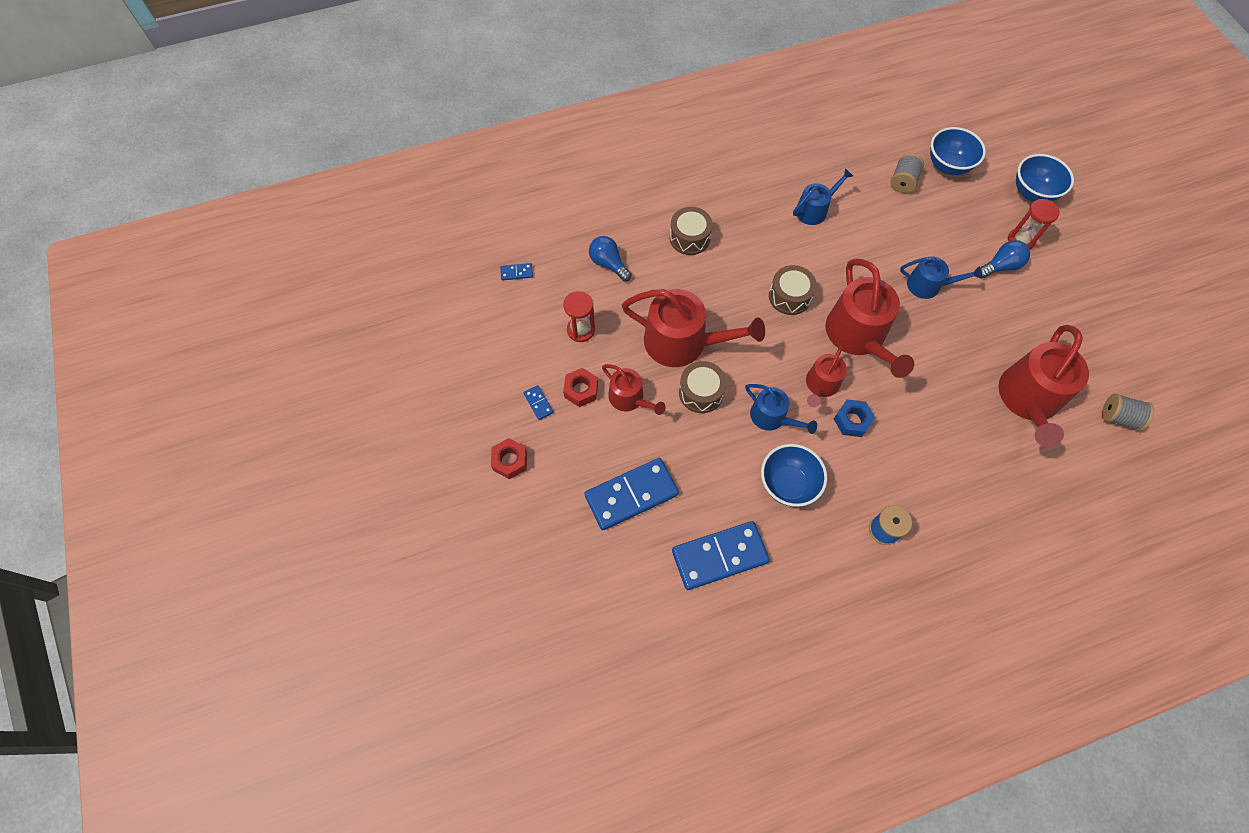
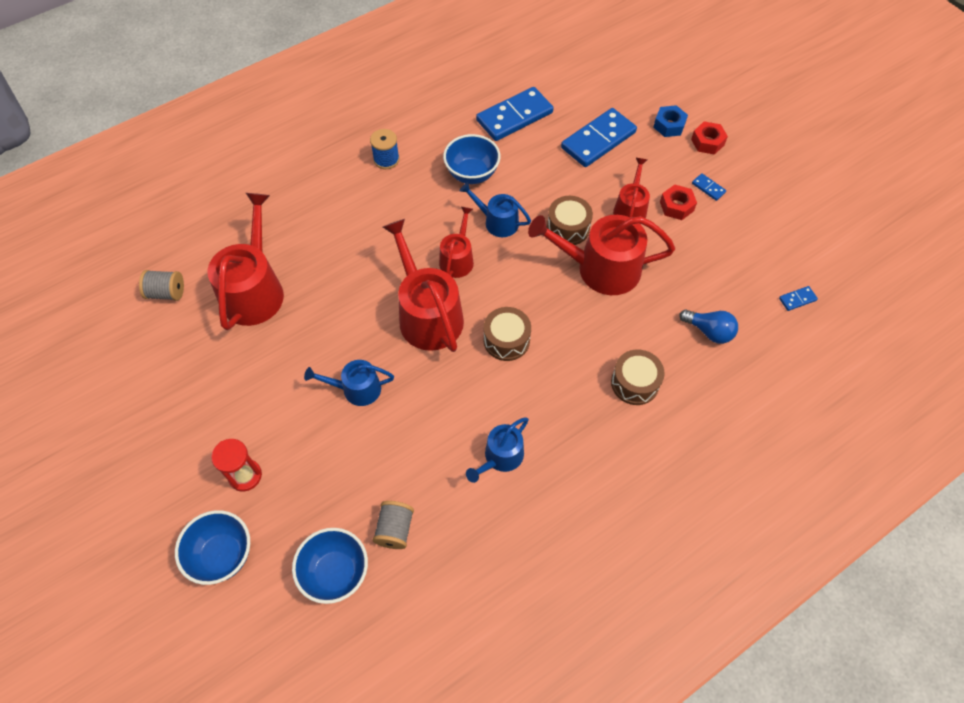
camera: 165 degrees right, 5 degrees down
(581, 330) = (703, 257): red hourglass -> none
(629, 398) = (630, 209): red watering can -> red watering can turned 75 degrees clockwise
(852, 421) = (423, 234): blue nut -> blue nut (669, 125)
(1000, 266) = (272, 433): blue light bulb -> none

